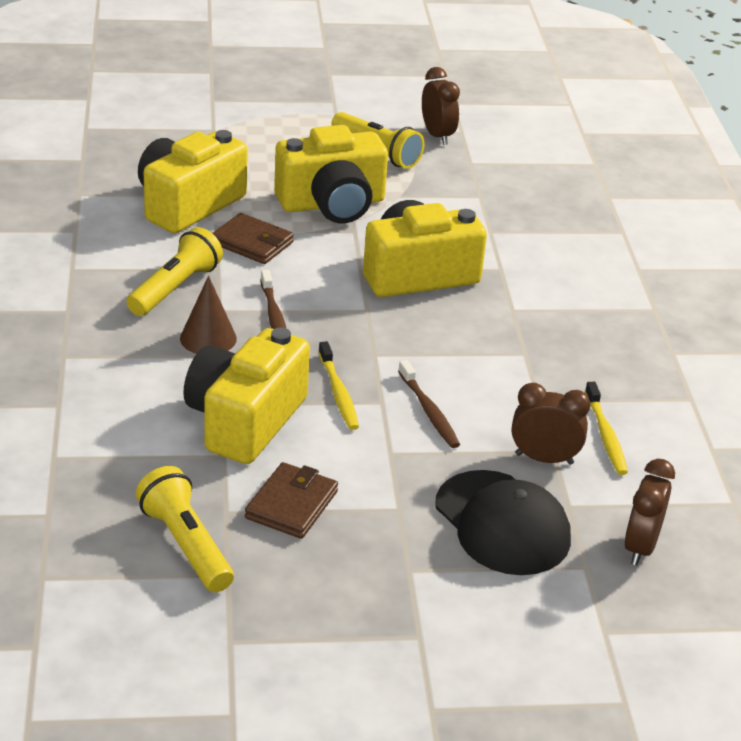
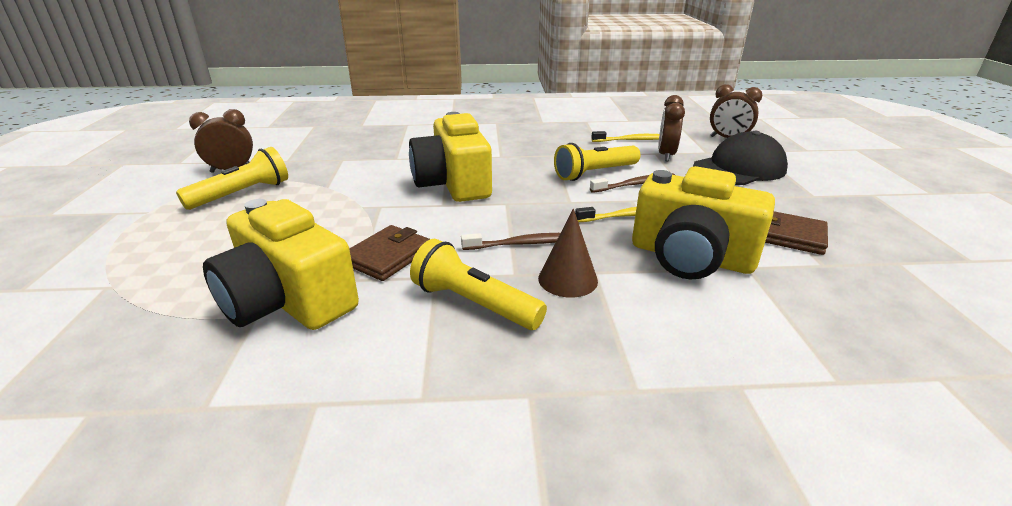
camera: 85 degrees left, 5 degrees down
(186, 545) = (886, 283): yellow flashlight -> yellow flashlight (594, 173)
(332, 204) = (327, 215): yellow camera -> none

